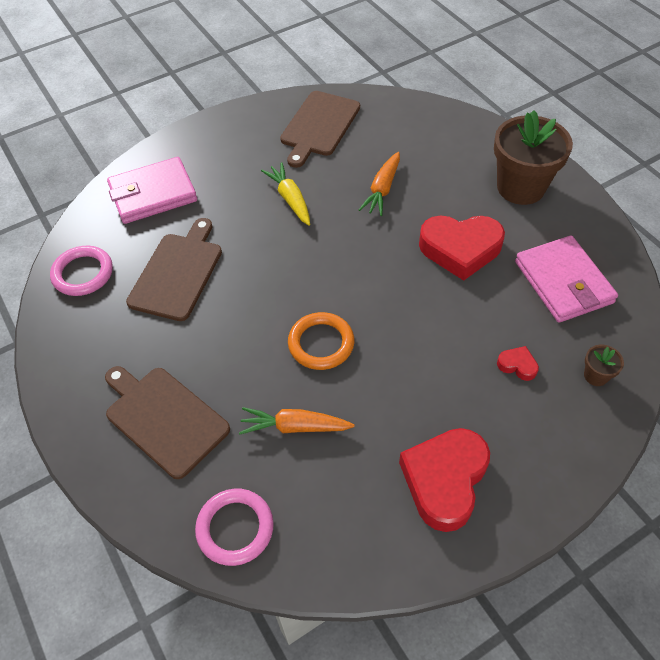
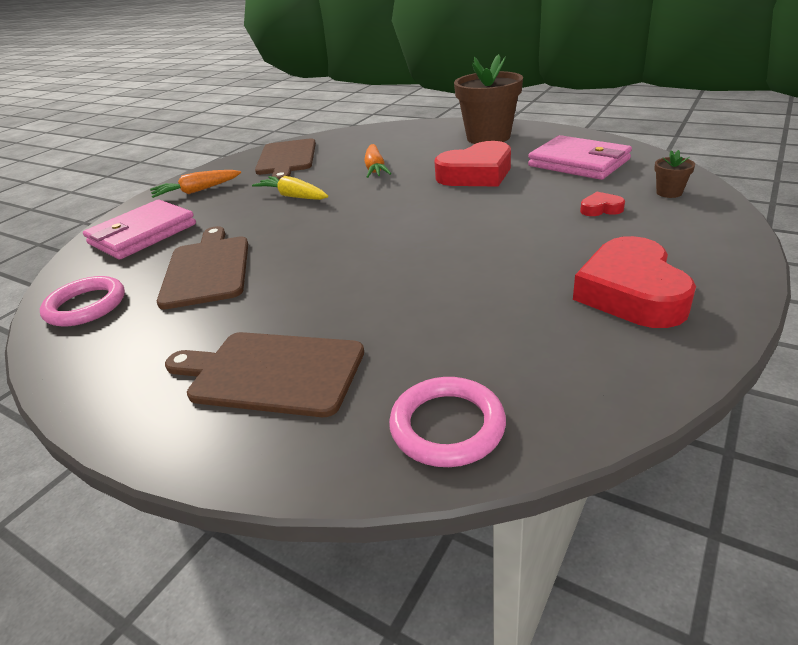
camera: 25 degrees left, 20 degrees down
(294, 426) = (436, 318): orange carrot -> orange carrot (197, 191)
(321, 343) = (407, 258): orange ring -> none

